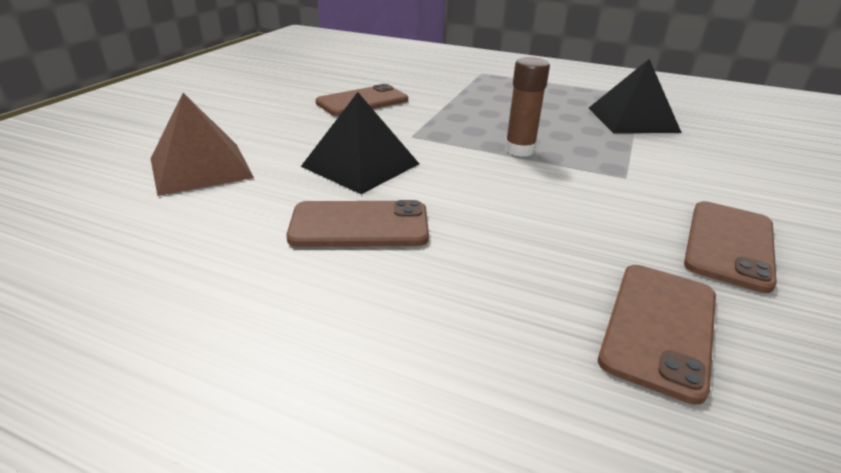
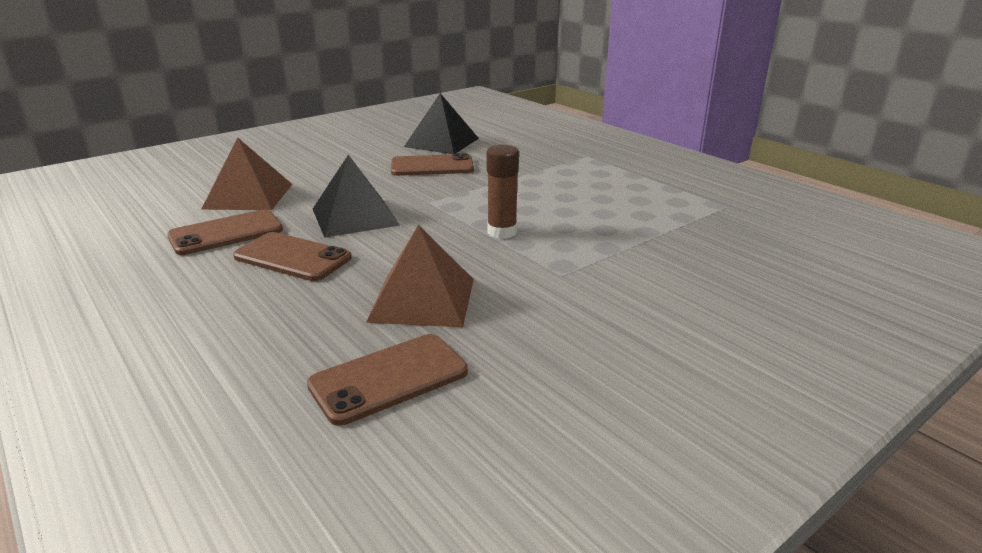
camera: 30 degrees right, 5 degrees down
(556, 232) = (422, 299): none -> brown pyramid
(632, 119) = (669, 227): black pyramid -> black pyramid (441, 142)
(729, 244) = (556, 348): brown phone -> brown phone (226, 233)

